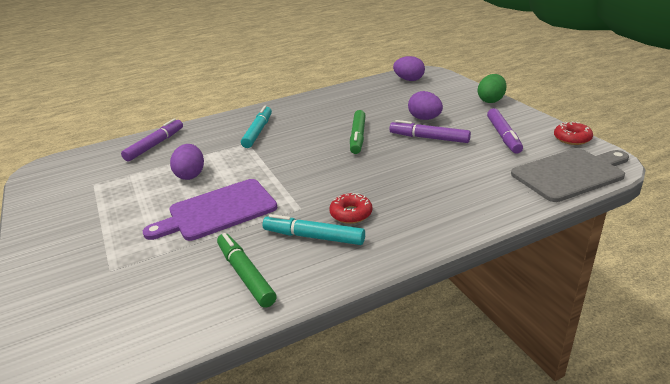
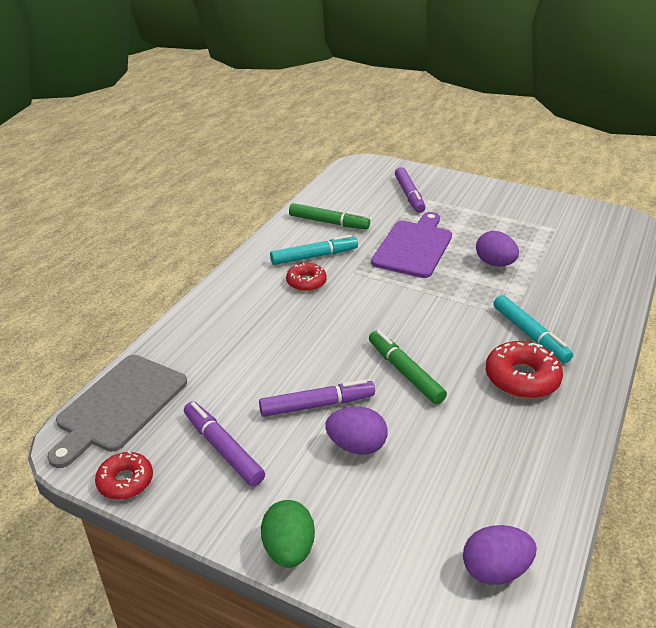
camera: 140 degrees right, 5 degrees up
(155, 145) = (597, 277): purple marker -> purple marker (409, 195)
(300, 118) = (521, 378): none -> red donut

